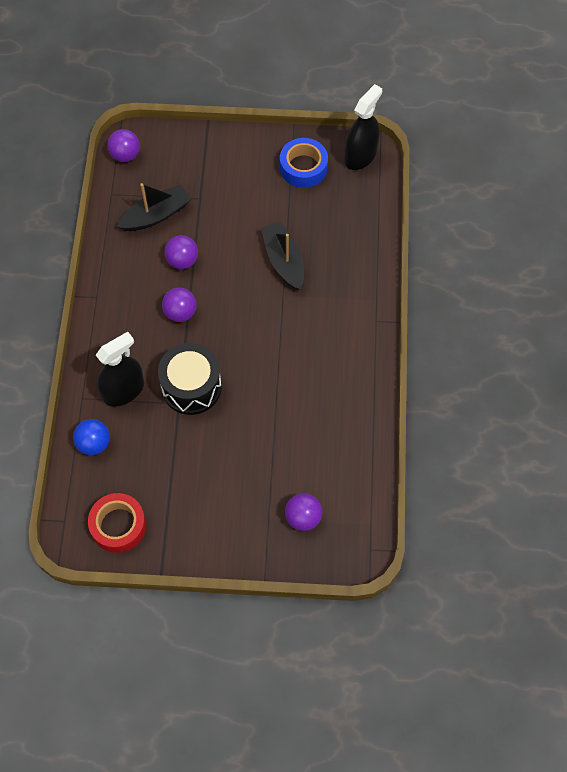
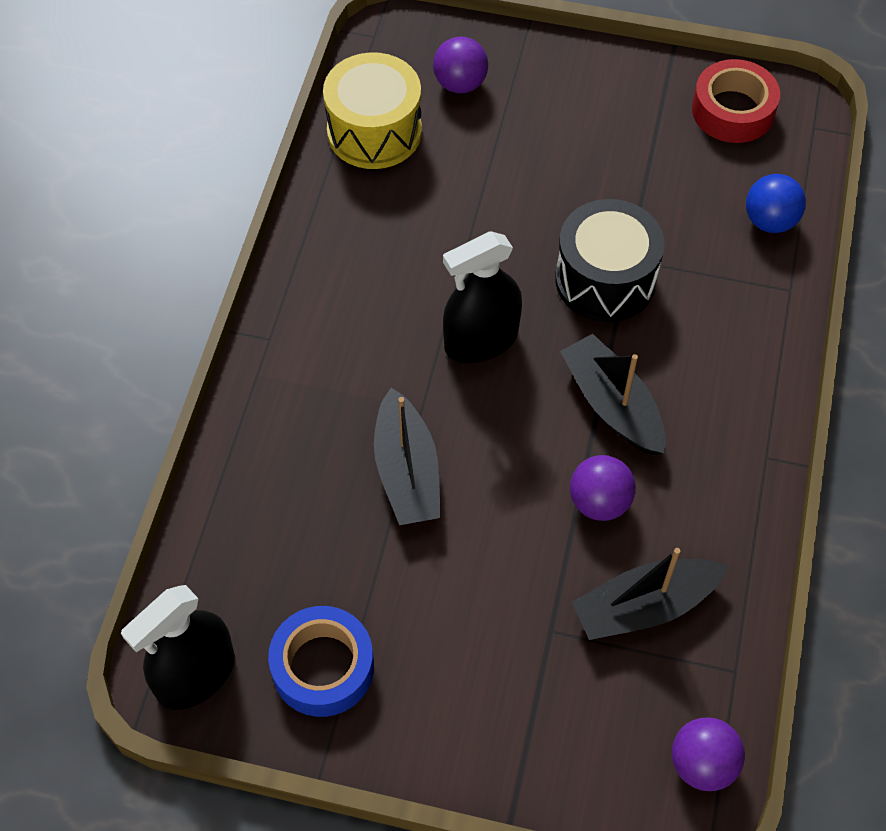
camera: 170 degrees left, 5 degrees down
(123, 390) = (720, 291): black spray bottle -> black spray bottle (481, 340)
(180, 312) = (612, 405): purple ball -> black boat
(351, 469) = (374, 131): none -> yellow drum

